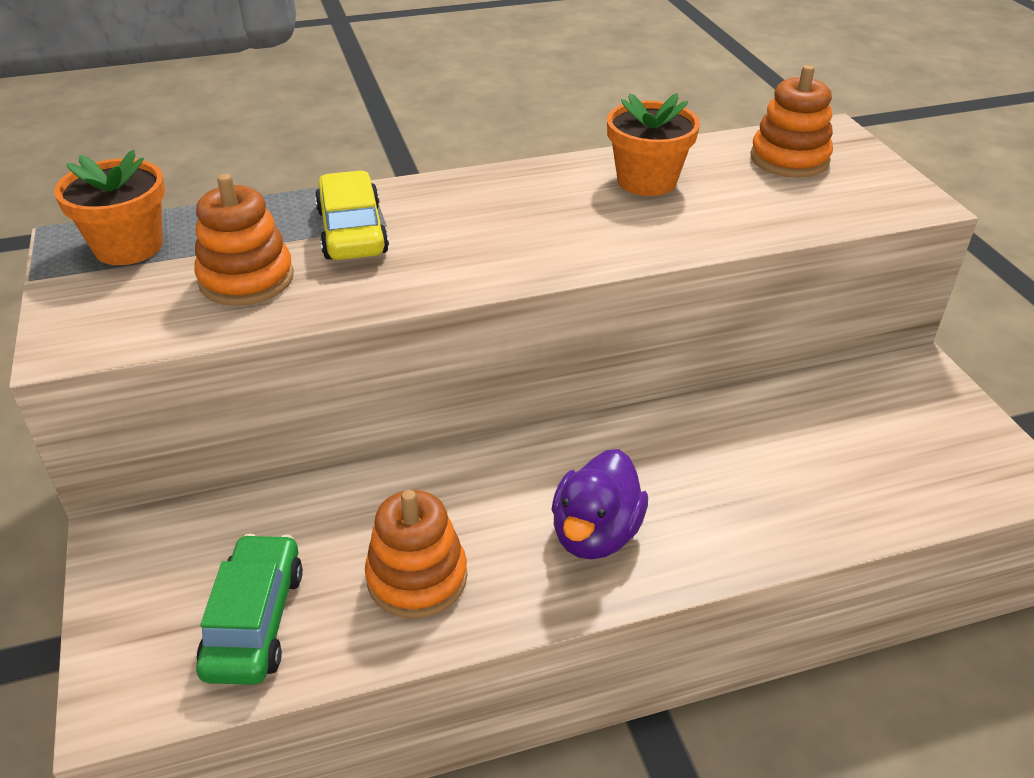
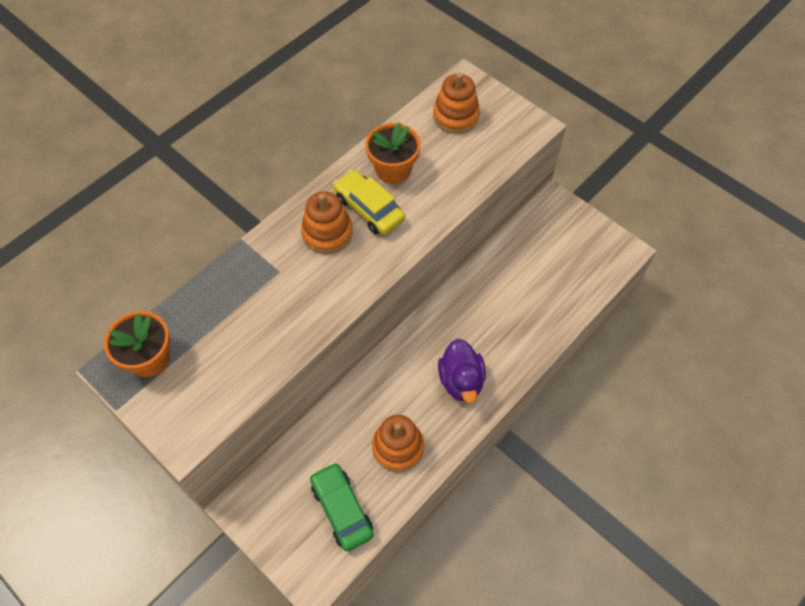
camera: 30 degrees left, 20 degrees up
(246, 279) = (237, 349): orange stacking toy -> orange stacking toy (327, 233)
(352, 231) = (265, 285): yellow car -> yellow car (369, 209)

